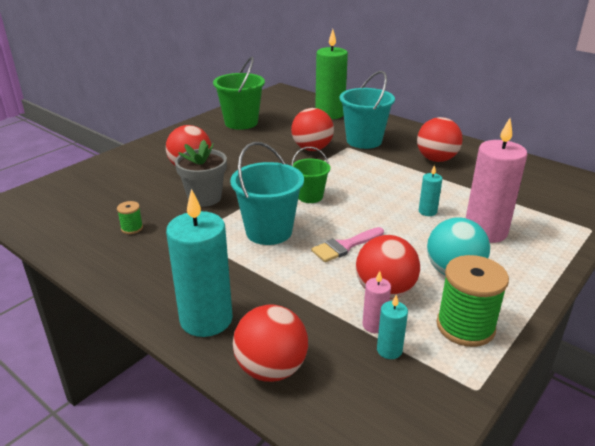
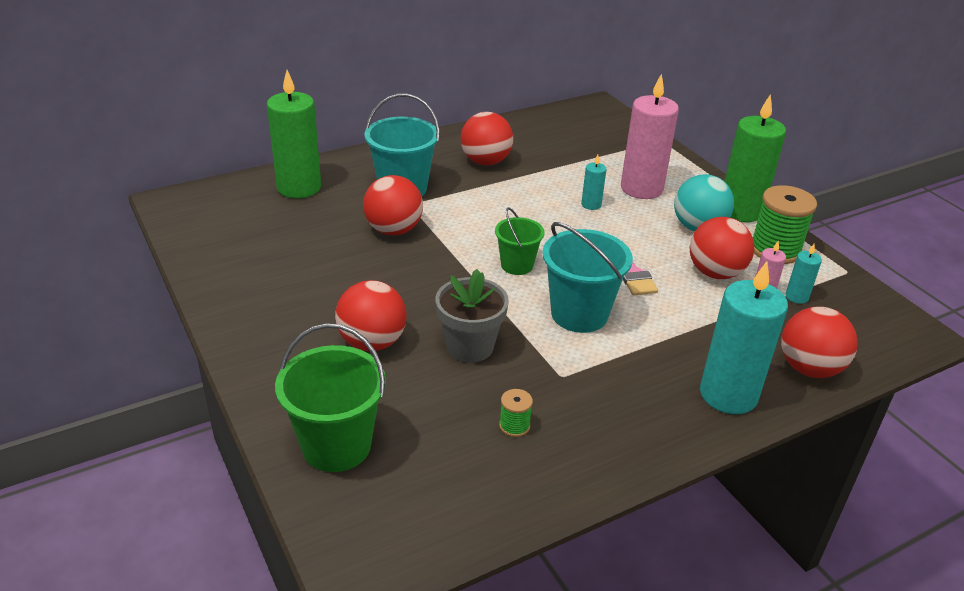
camera: 70 degrees left, 5 degrees up
(241, 122) = (254, 265): green bucket -> green bucket (336, 445)
(517, 295) = (740, 211): none -> green candle

